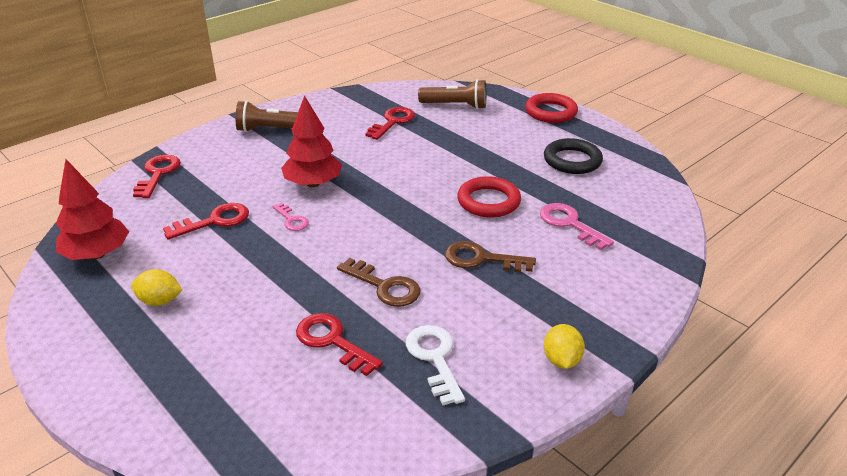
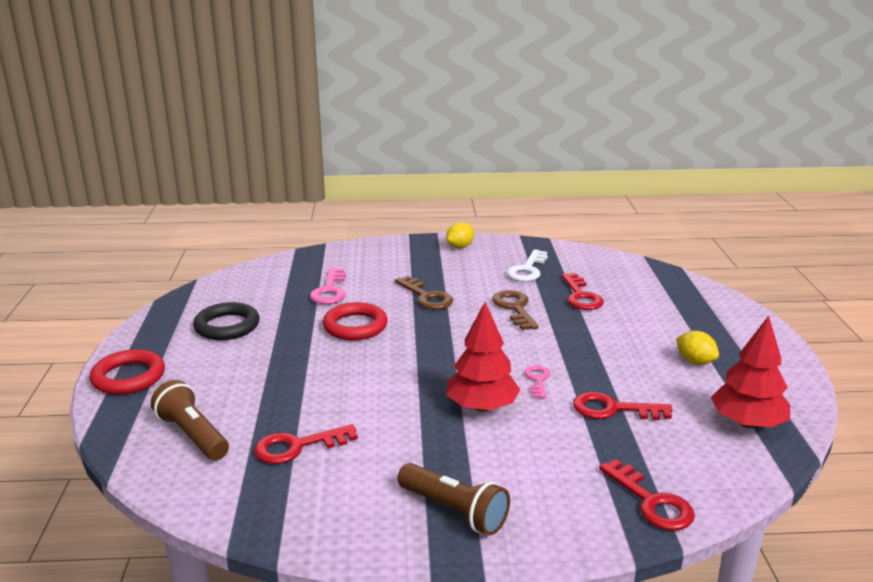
camera: 140 degrees left, 10 degrees down
(158, 174) = (651, 502): red key -> red key turned 75 degrees counterclockwise

